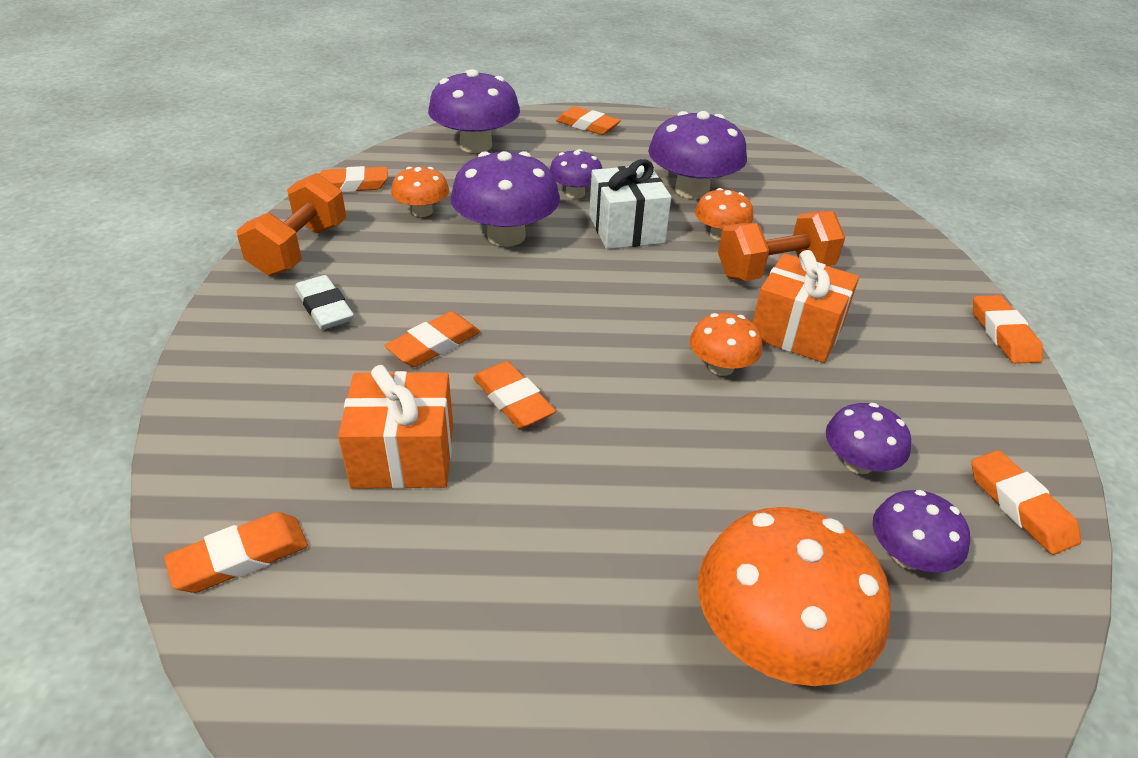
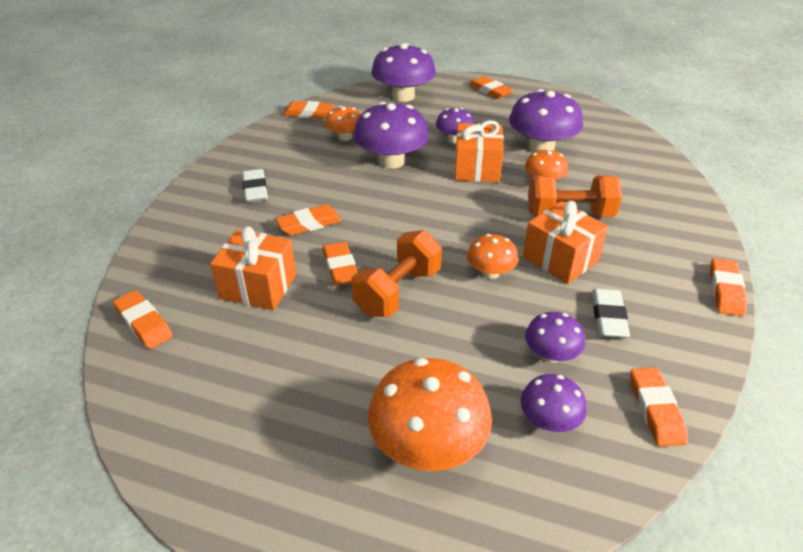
camera: 20 degrees right, 0 degrees up
(240, 557) = (144, 323): orange eraser -> orange eraser turned 60 degrees clockwise
(300, 249) = (258, 151): orange dumbbell -> orange dumbbell (397, 292)
(626, 229) = (477, 168): white gift -> orange gift
(896, 396) = (608, 317): none -> white eraser

